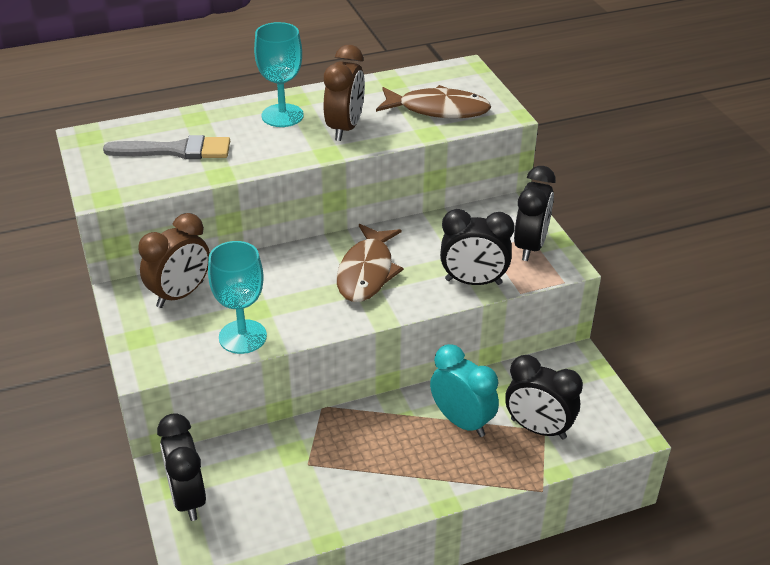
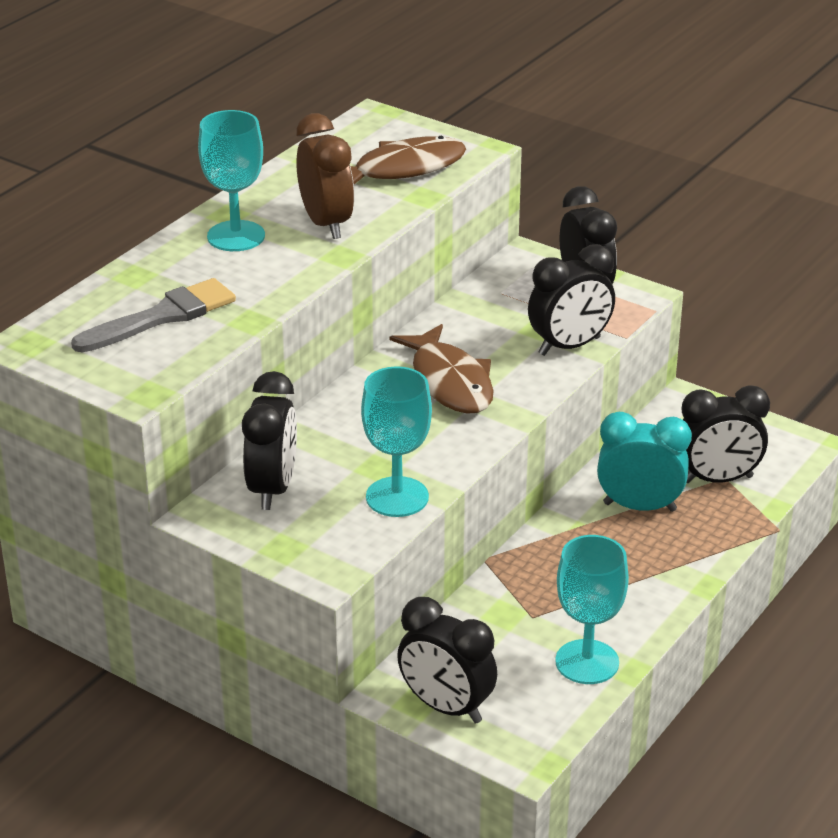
camera: 35 degrees left, 5 degrees down
(180, 294) = (272, 489): brown clock -> black clock
(305, 517) = (587, 662): none -> turquoise goblet

